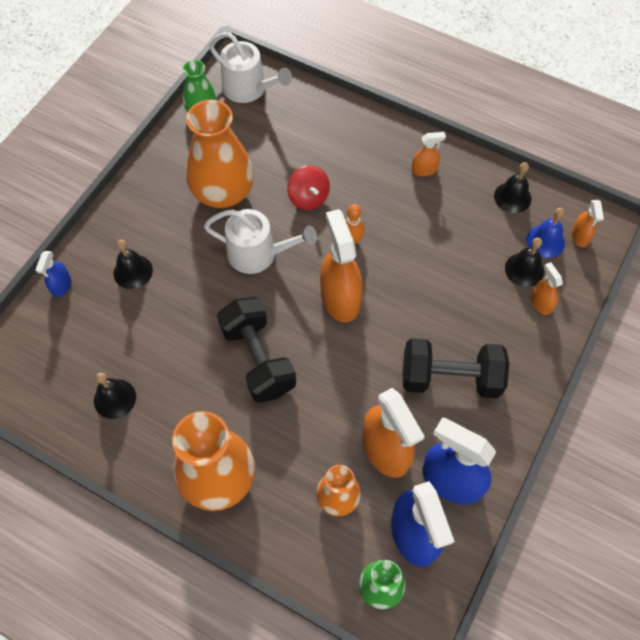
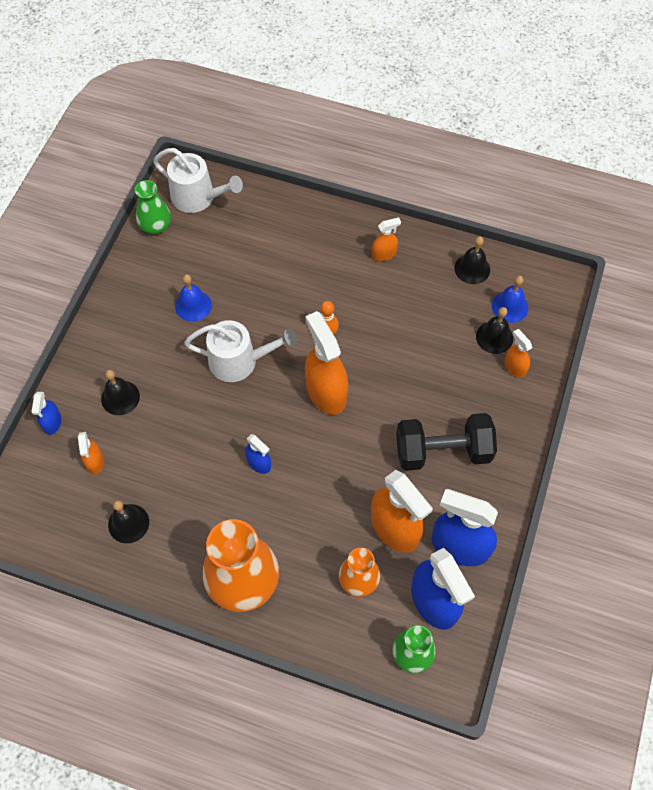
camera: 10 degrees left, 0 degrees up
(223, 192) = (193, 305): orange vase -> blue bell
(258, 359) = (259, 463): black dumbbell -> blue spray bottle
(308, 198) = (277, 298): red spinning top -> none
(580, 236) = (541, 297): orange spray bottle -> orange spray bottle (95, 461)

